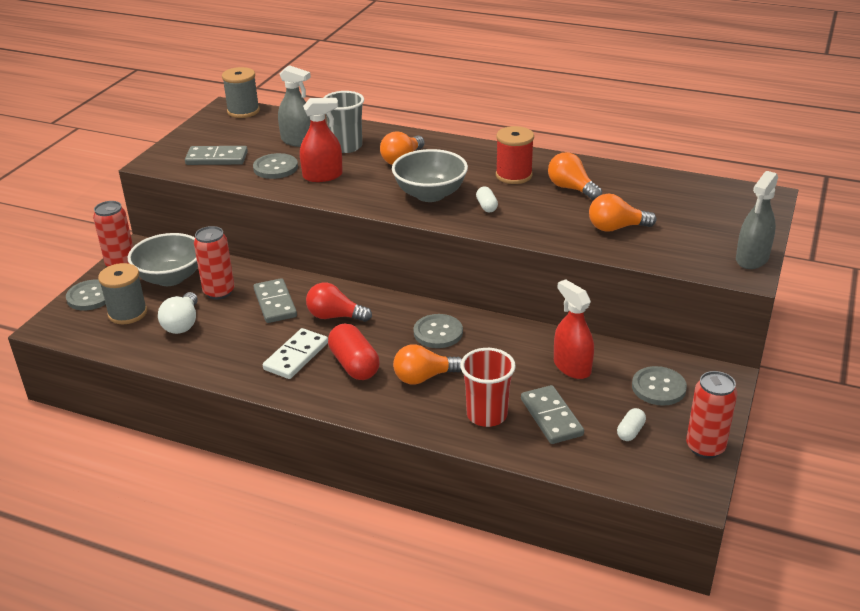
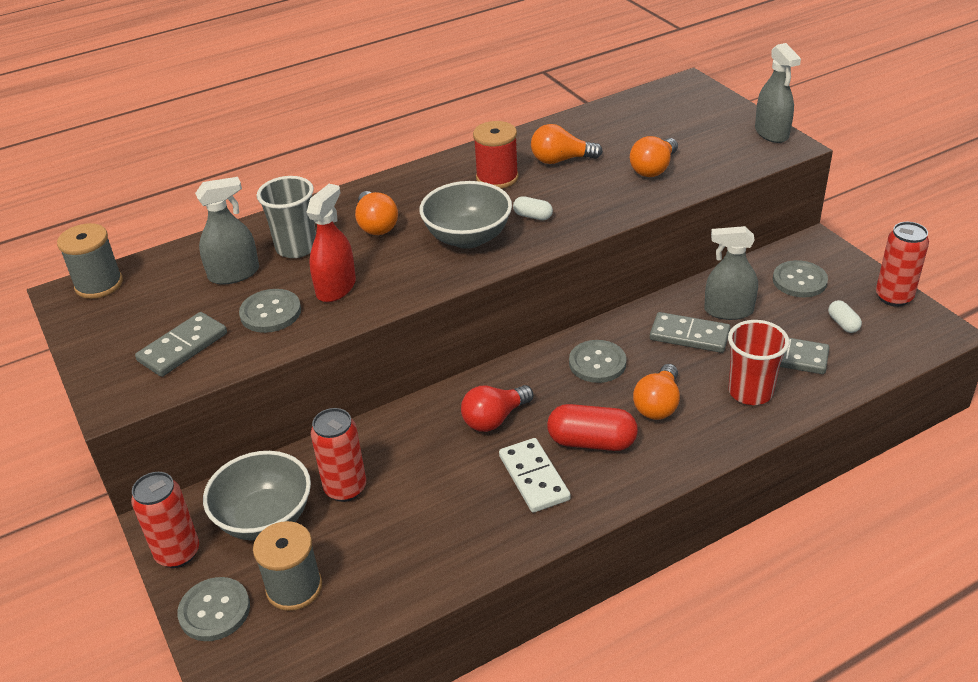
camera: 50 degrees left, 5 degrees up
(182, 324) = (373, 545): white light bulb -> none
(275, 303) = (420, 453): grey domino -> grey domino (689, 335)
(572, 367) = (728, 311): red spray bottle -> grey spray bottle

